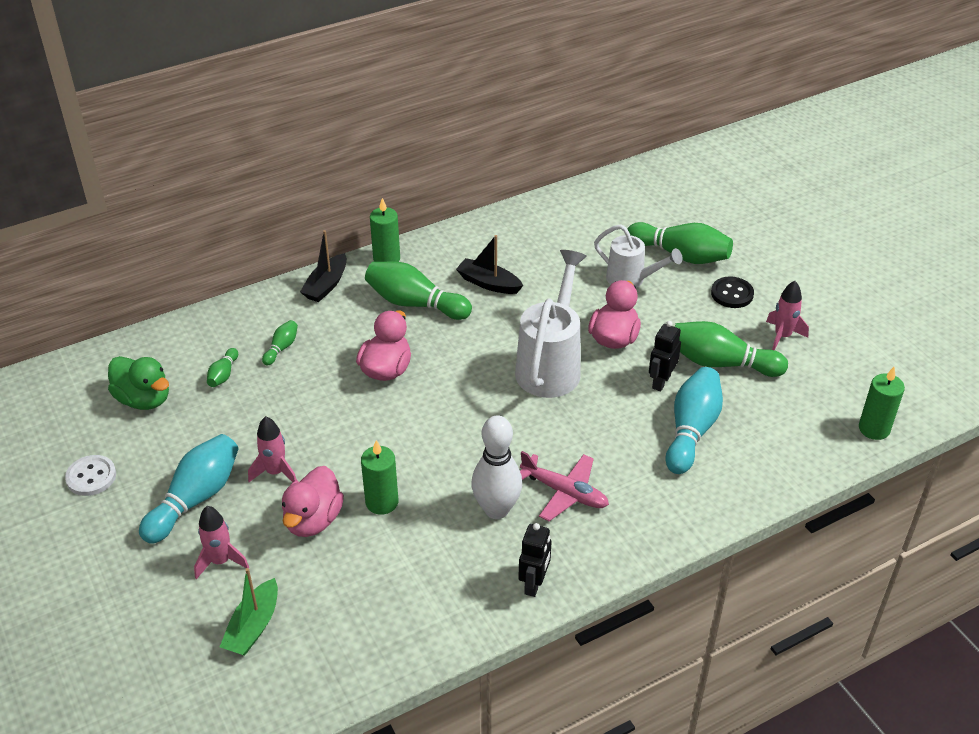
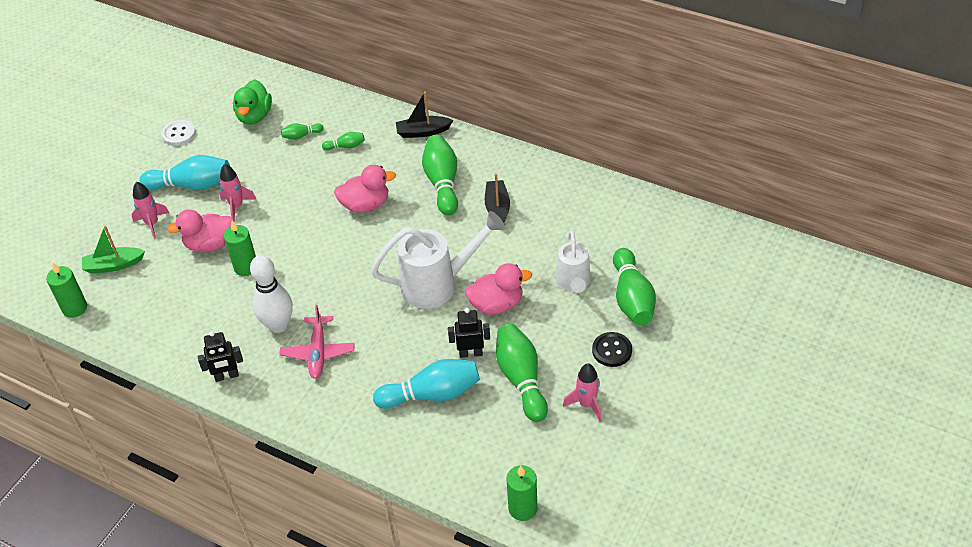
camera: 60 degrees right, 5 degrees up
(386, 259) = (476, 144): green candle -> green candle (75, 308)

